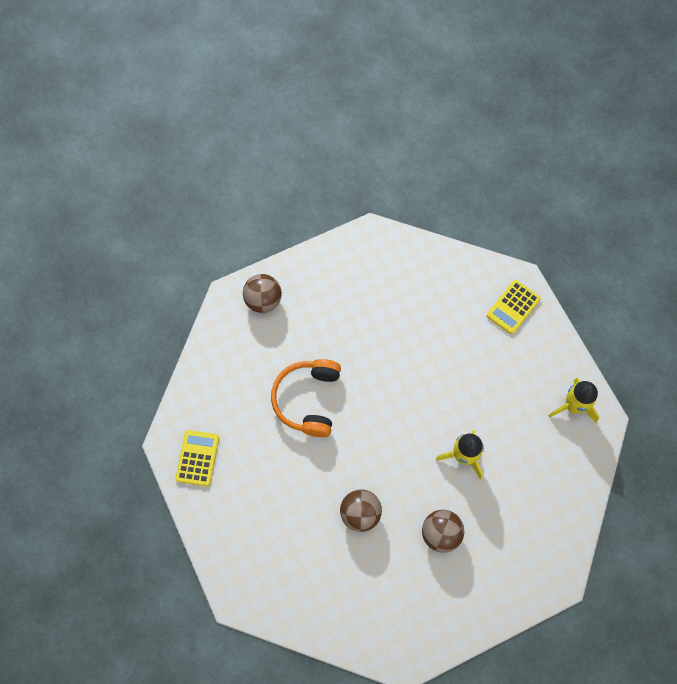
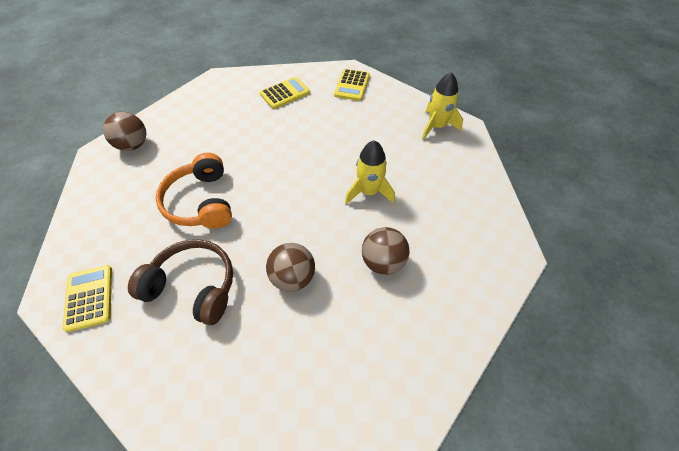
camera: 25 degrees left, 15 degrees down
(279, 485) = (193, 286): none -> brown headphones
(435, 289) = (285, 93): none -> yellow calculator

